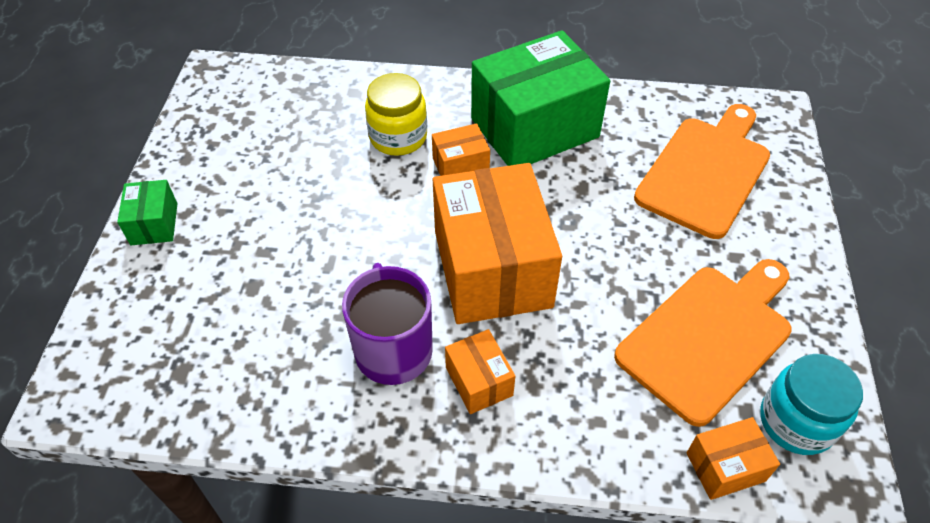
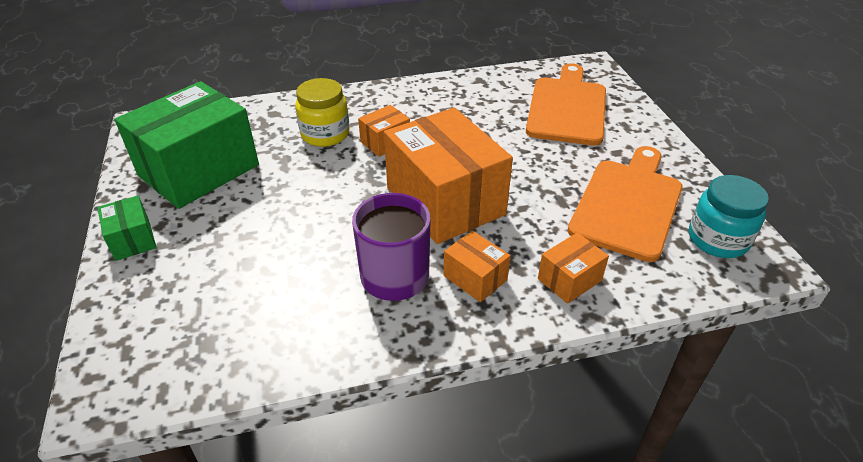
camera: 20 degrees left, 10 degrees down
(534, 128) = (430, 107): green box -> green box (199, 170)
(725, 467) = (688, 281): orange box -> orange box (569, 279)

